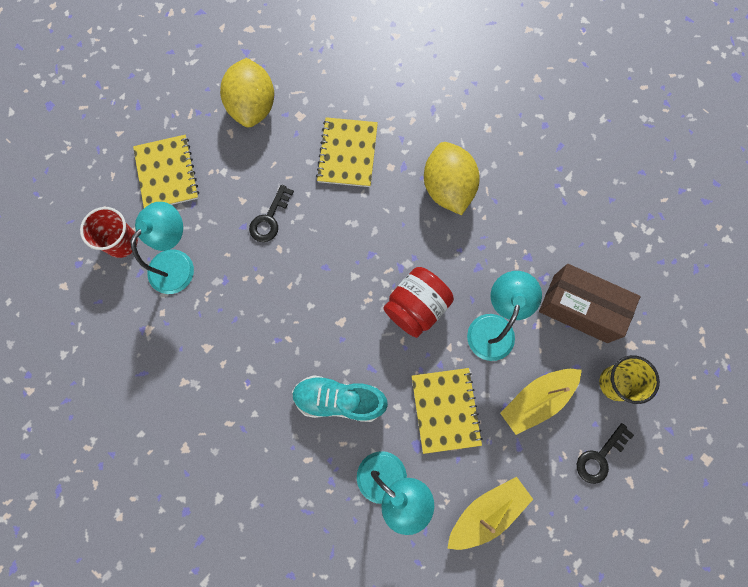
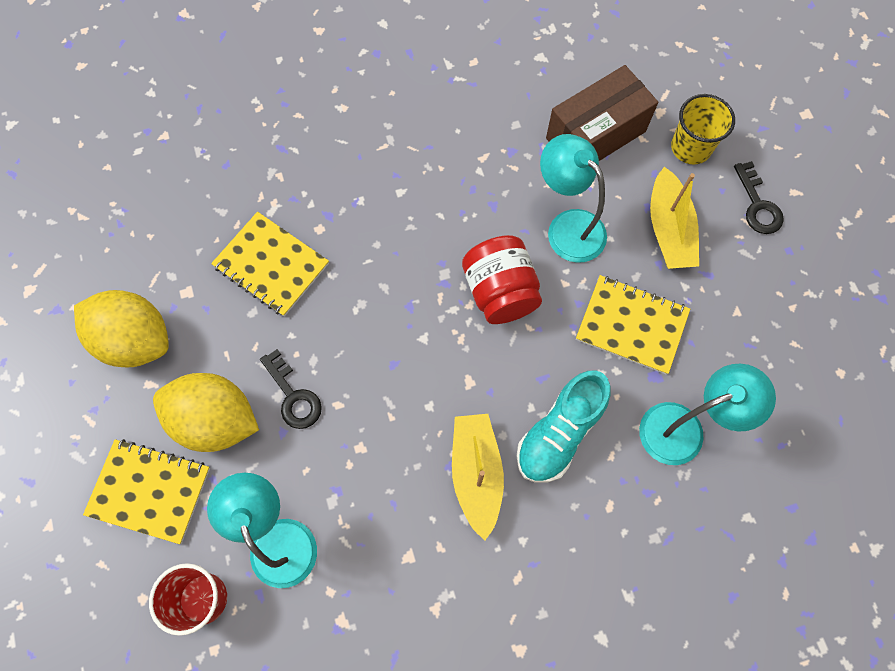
camera: 60 degrees left, 5 degrees down
(448, 188) = (384, 184): yellow lemon -> yellow lemon (215, 420)
(486, 512) = (762, 345): yellow boat -> yellow boat (476, 474)

